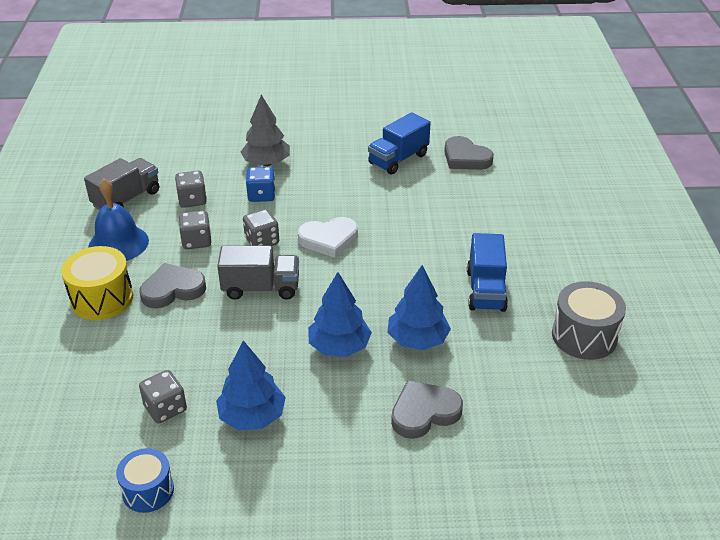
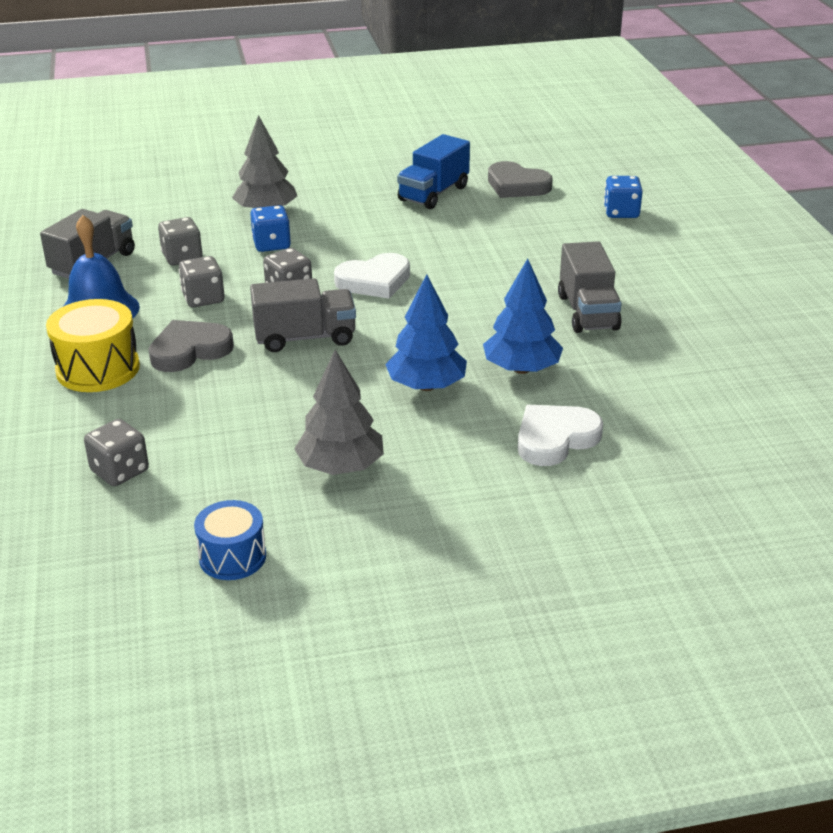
camera: 10 degrees left, 5 degrees down
(165, 408) = (224, 471): grey dice -> grey dice (120, 471)
(252, 416) = (340, 467): blue tree -> grey tree
(424, 412) = (555, 439): grey heart -> white heart
(485, 290) = (587, 312): blue truck -> grey truck
(541, 193) = (621, 212): none -> blue dice
(584, 336) = (721, 345): grey drum -> none

